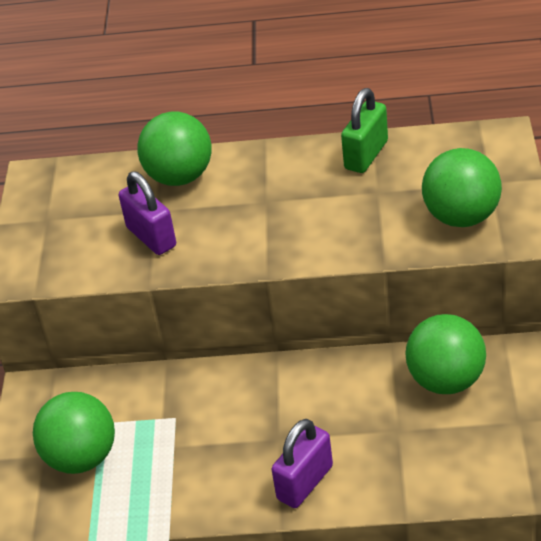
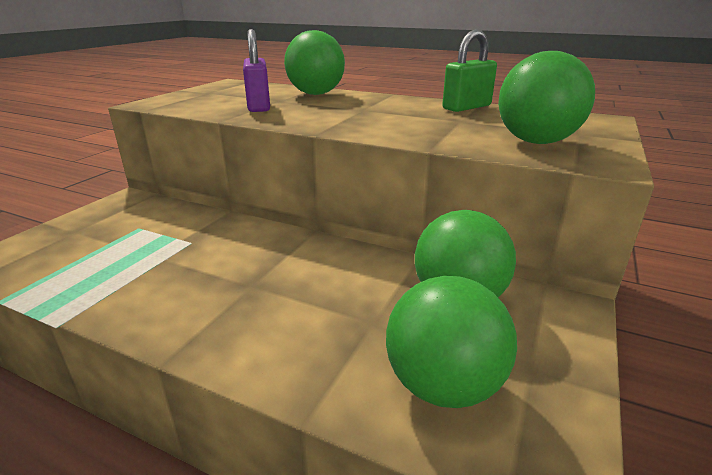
camera: 20 degrees right, 15 degrees down
(81, 457) = (93, 241): green ball -> green ball (443, 385)
(305, 482) = (233, 331): purple padlock -> none

